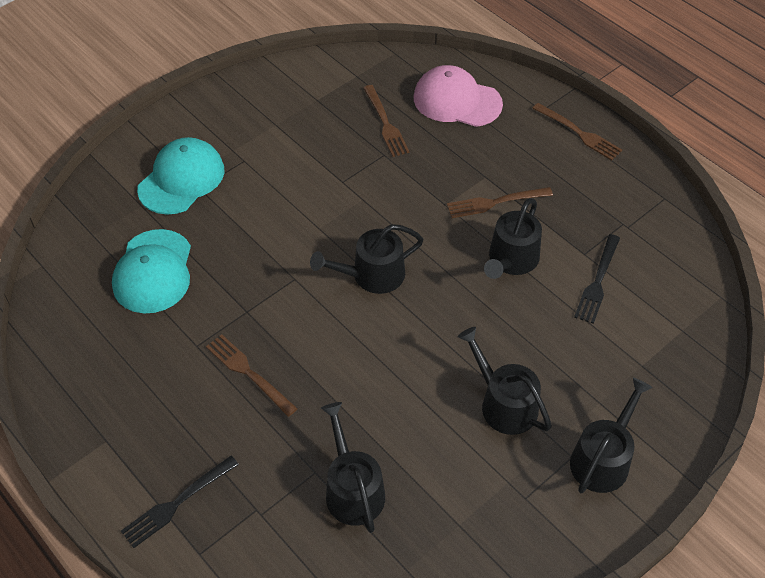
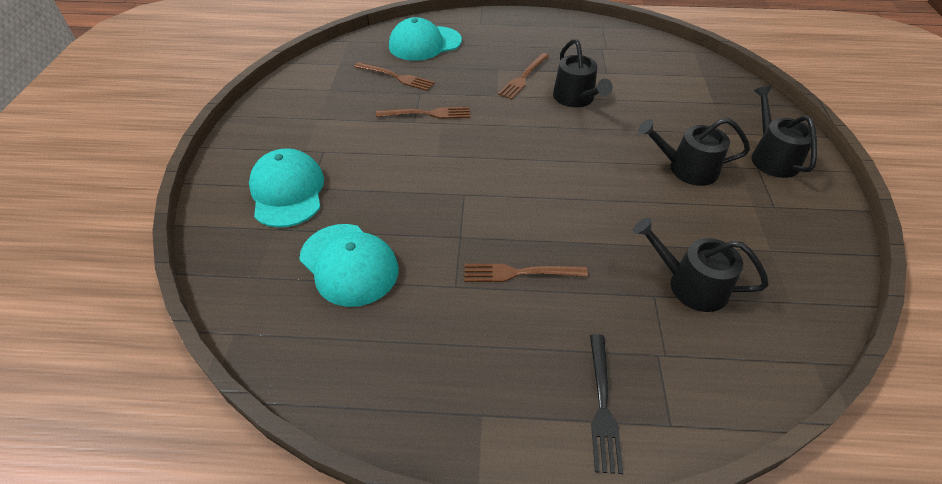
camera: 45 degrees left, 5 degrees down
(372, 275) = (511, 158): black watering can -> none
(457, 101) = (425, 44): pink cap -> turquoise cap
(579, 133) = (516, 23): brown fork -> brown fork (428, 114)
(598, 282) = (633, 80): black fork -> none

